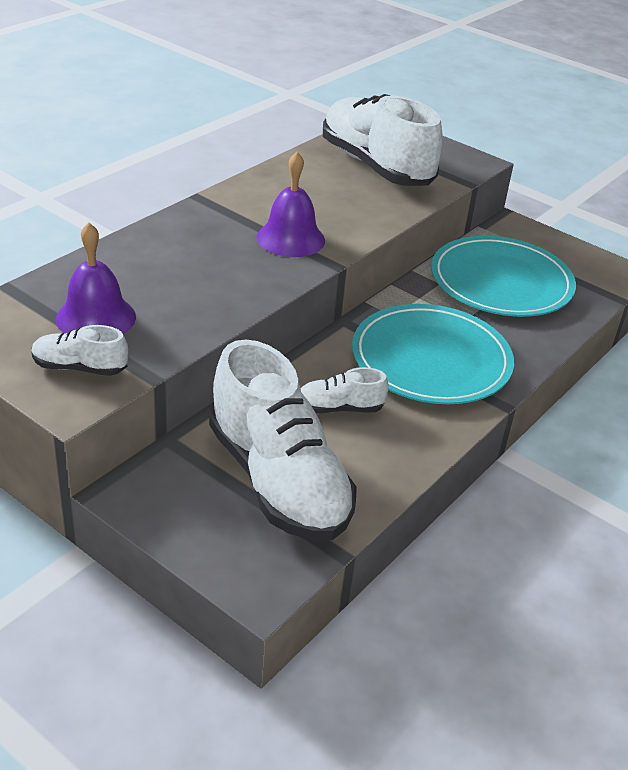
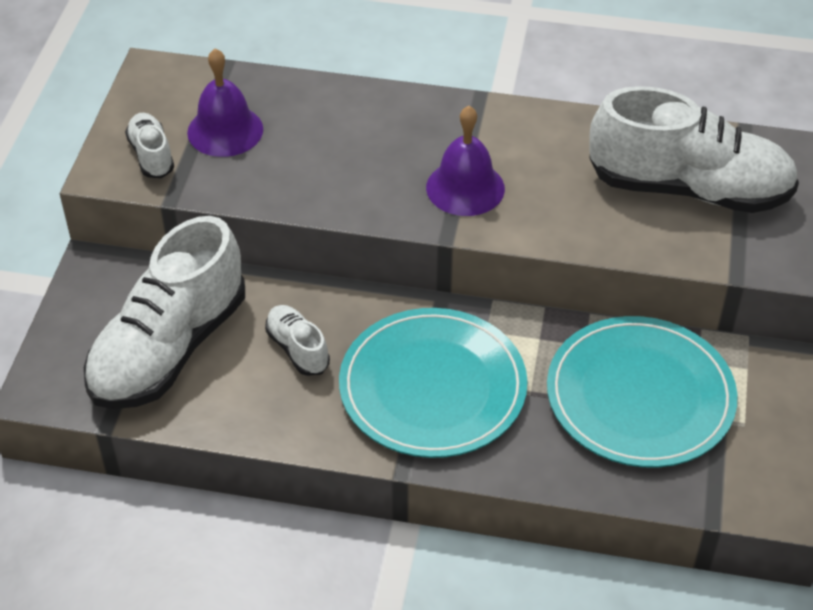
camera: 65 degrees right, 10 degrees up
(376, 166) = (688, 189): white shoe -> white shoe turned 75 degrees clockwise

